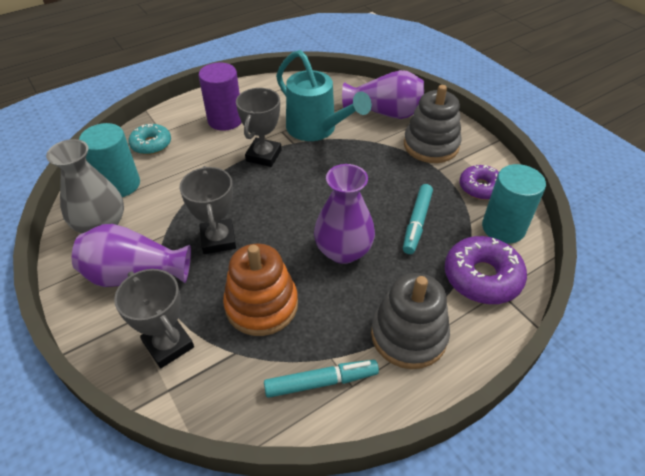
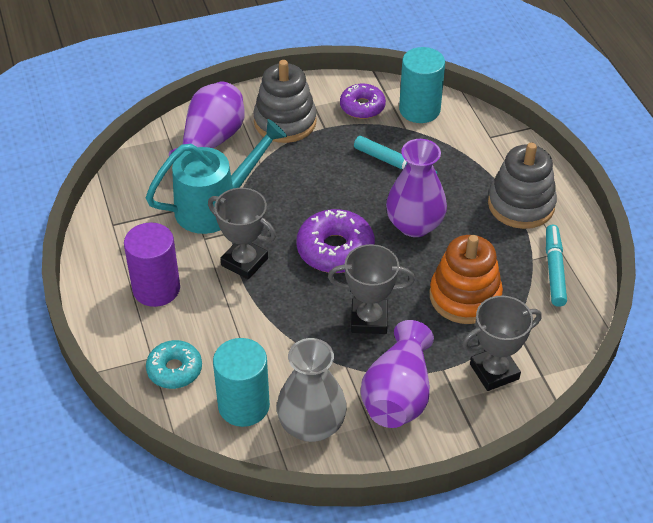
camera: 75 degrees left, 0 degrees up
(482, 277) = (472, 142): purple donut -> purple donut (335, 250)

